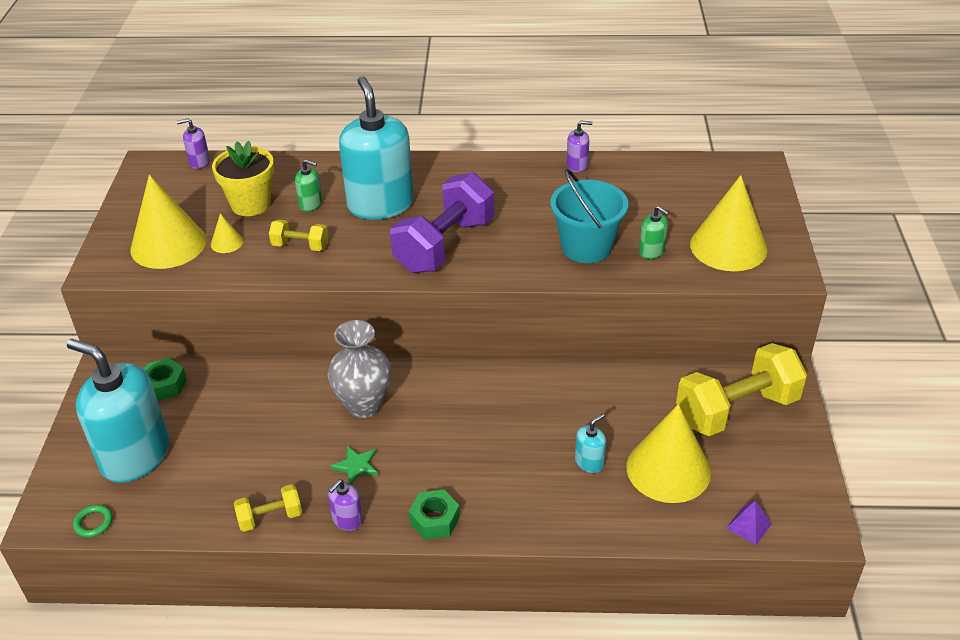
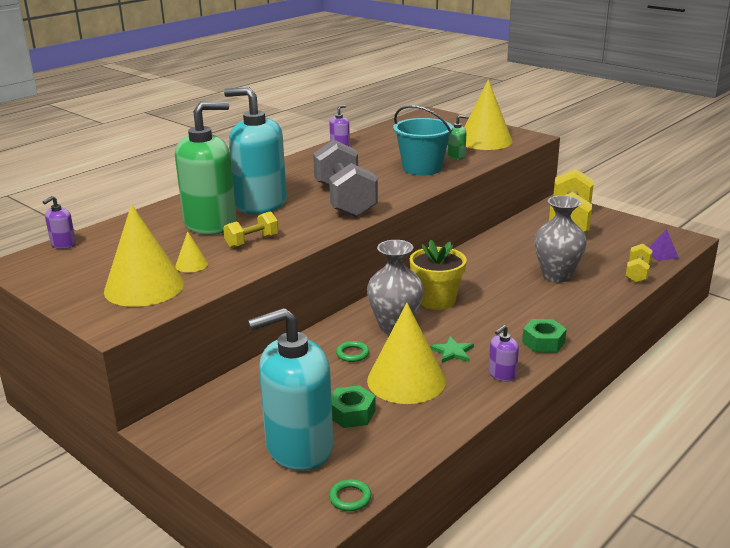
camera: 50 degrees left, 15 degrees down
(164, 385) = (234, 403): green nut -> green nut (351, 413)
(251, 204) = (163, 242): yellow flower pot -> yellow flower pot (437, 300)
(270, 517) = (459, 406): yellow dumbbell -> yellow dumbbell (637, 273)
(294, 405) = (352, 354): none -> green ring
(310, 204) = (210, 224): green soap dispenser -> green soap dispenser, size x2.44
(347, 520) = (502, 374): purple soap dispenser -> purple soap dispenser turned 60 degrees clockwise
(445, 245) = (345, 200): purple dumbbell -> grey dumbbell
(589, 462) = (556, 276): turquoise soap dispenser -> grey vase
(668, 469) = (592, 257): yellow cone -> yellow cone (406, 380)

